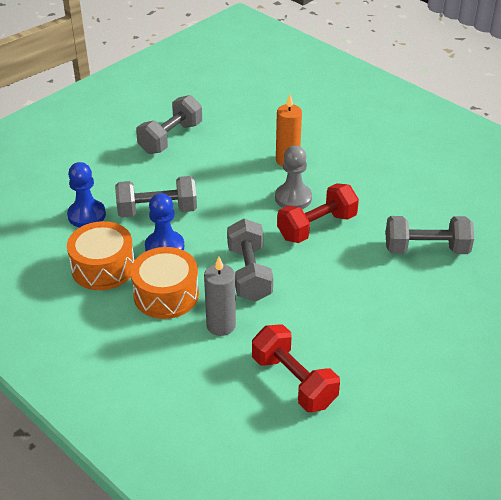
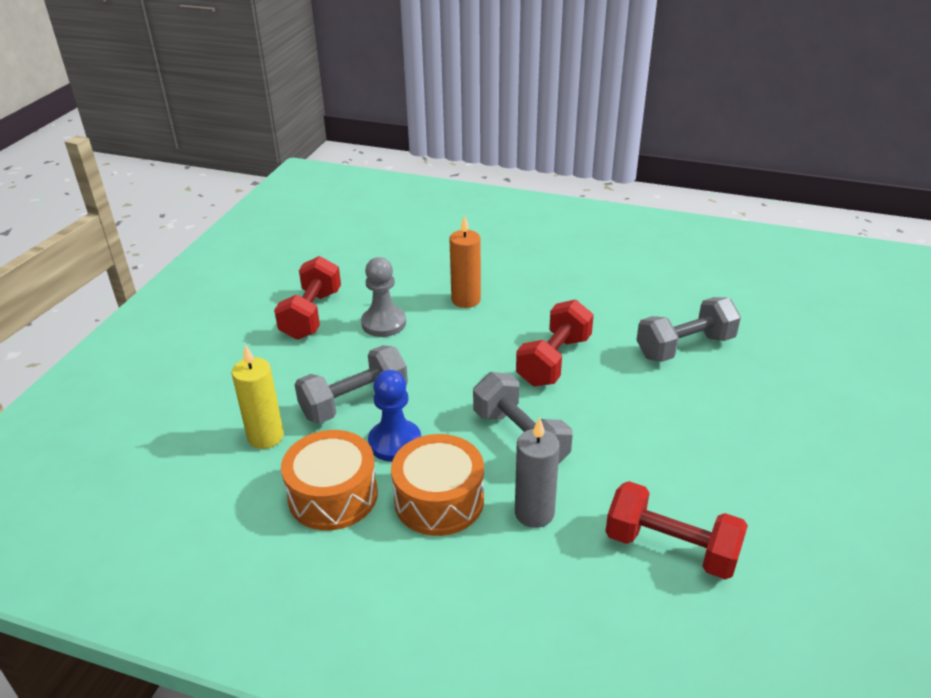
camera: 25 degrees left, 5 degrees down
(86, 215) = (265, 437): blue pawn -> yellow candle
(171, 138) = (311, 314): grey dumbbell -> red dumbbell
(293, 198) = (503, 338): grey pawn -> grey pawn (384, 323)

